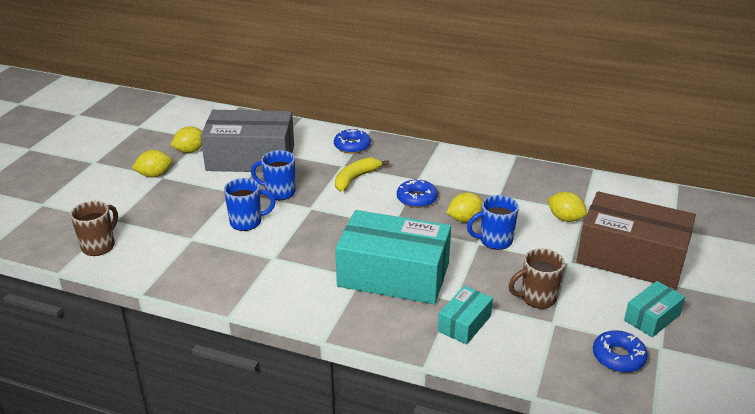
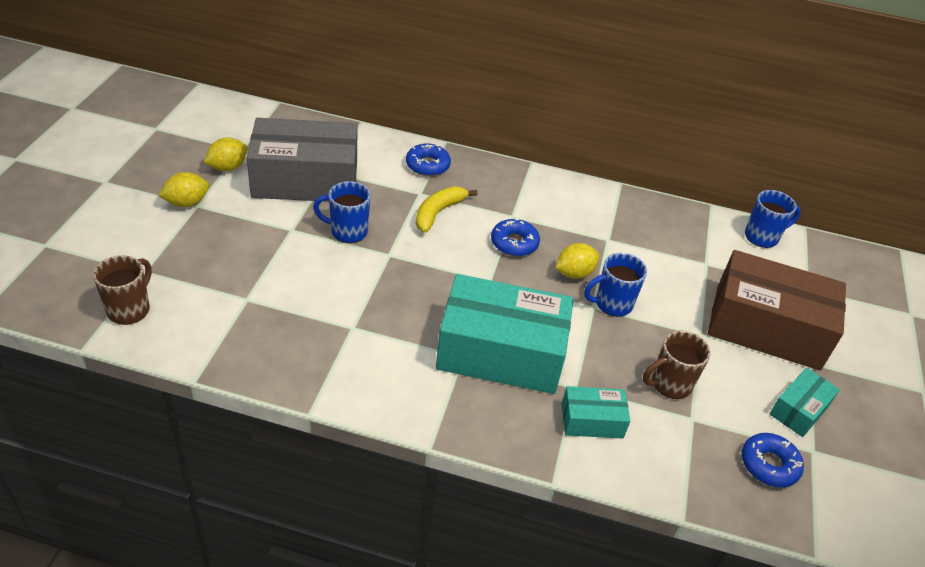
camera: 10 degrees left, 10 degrees up
(247, 222) = (313, 275): blue mug -> blue mug (762, 237)
(464, 323) = (592, 421): turquoise box -> turquoise box turned 60 degrees clockwise
(565, 218) = (687, 273): yellow lemon -> none

